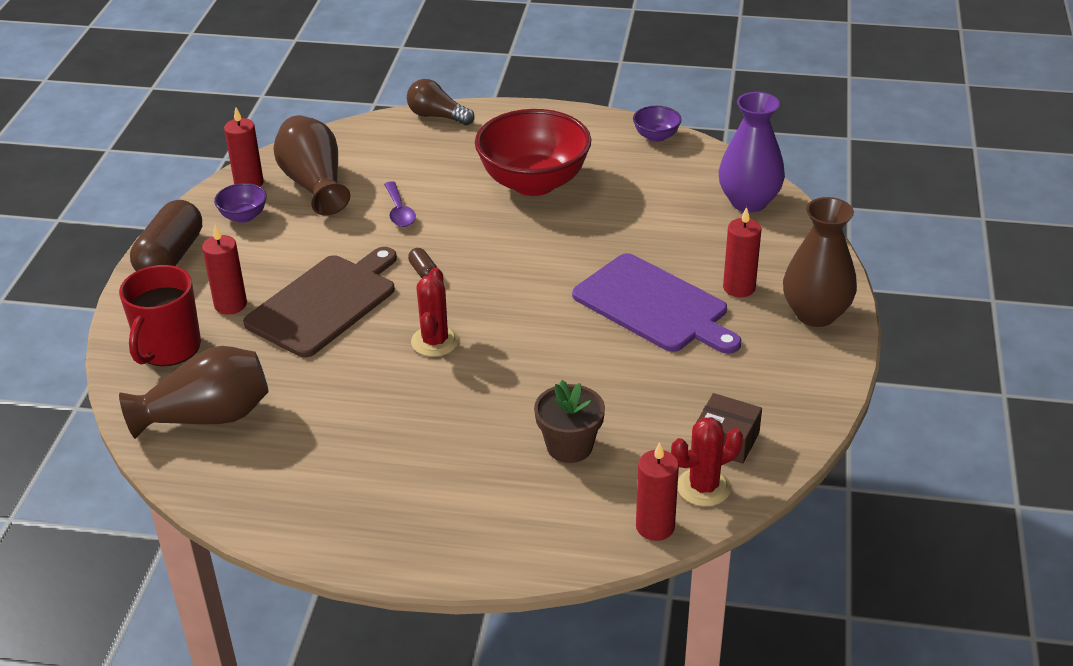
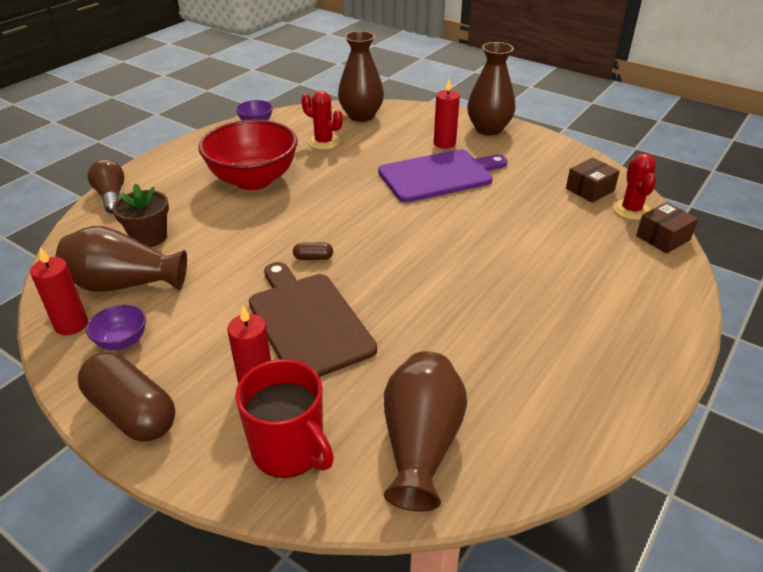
camera: 65 degrees left, 0 degrees up
(399, 211) = (220, 248): purple spoon -> none
(435, 341) = (408, 275): red cactus -> red cactus (324, 142)
(437, 116) = (111, 196): brown light bulb -> brown light bulb turned 105 degrees clockwise
(569, 446) = (567, 248): brown flower pot -> brown flower pot (149, 237)
(655, 527) = (663, 238): red candle -> brown box
(749, 202) = (361, 116): purple vase -> brown vase

